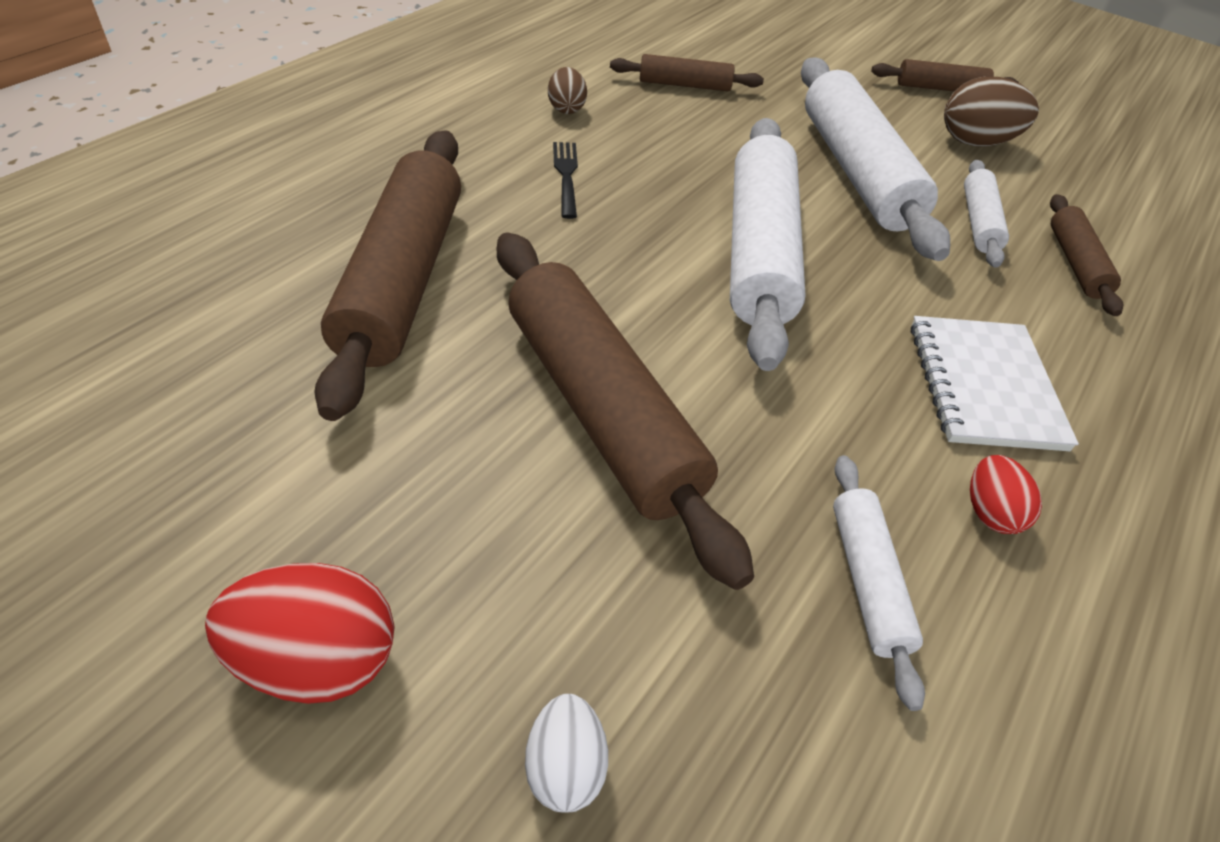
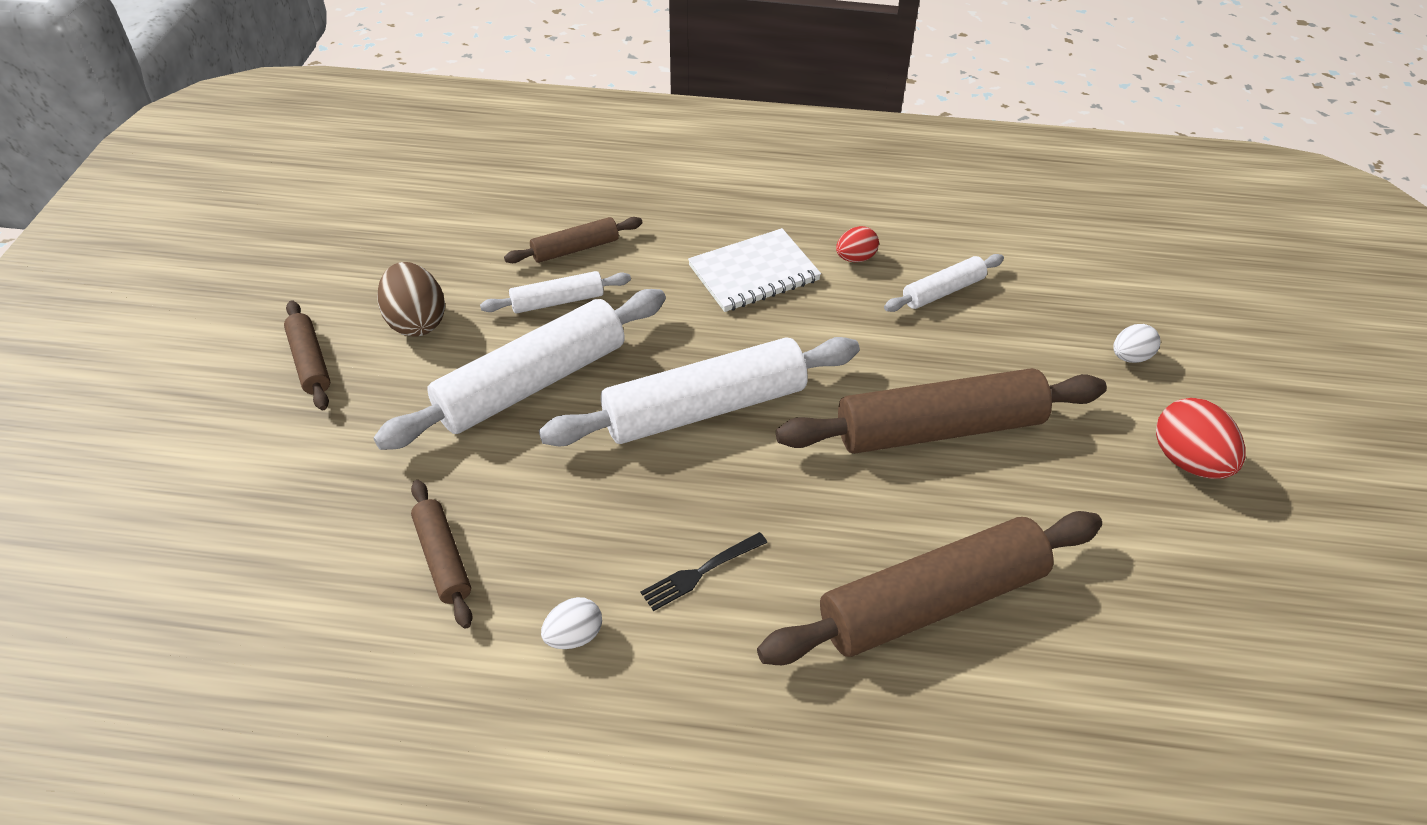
camera: 115 degrees left, 0 degrees up
(566, 108) = (574, 636): brown egg -> white egg
(601, 409) = (939, 429): brown rolling pin -> brown rolling pin turned 45 degrees clockwise

